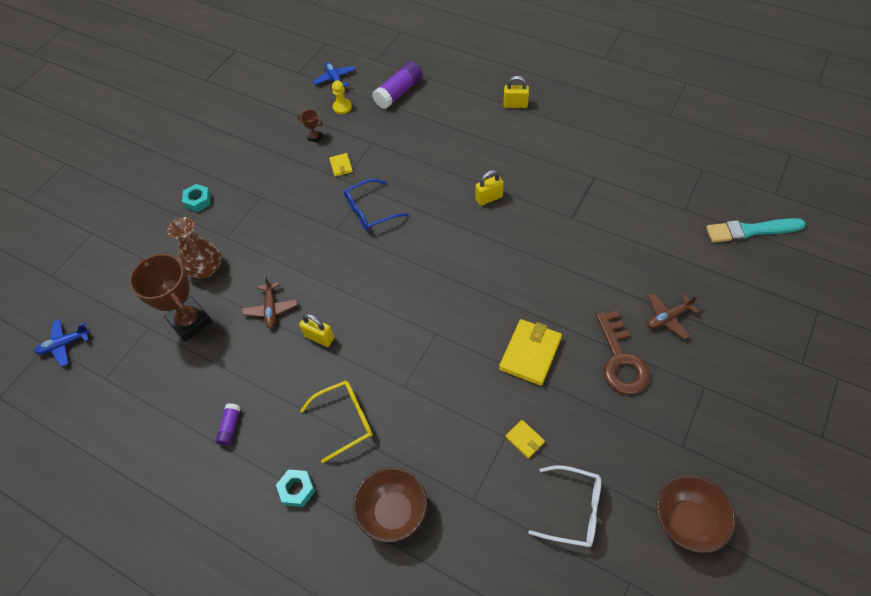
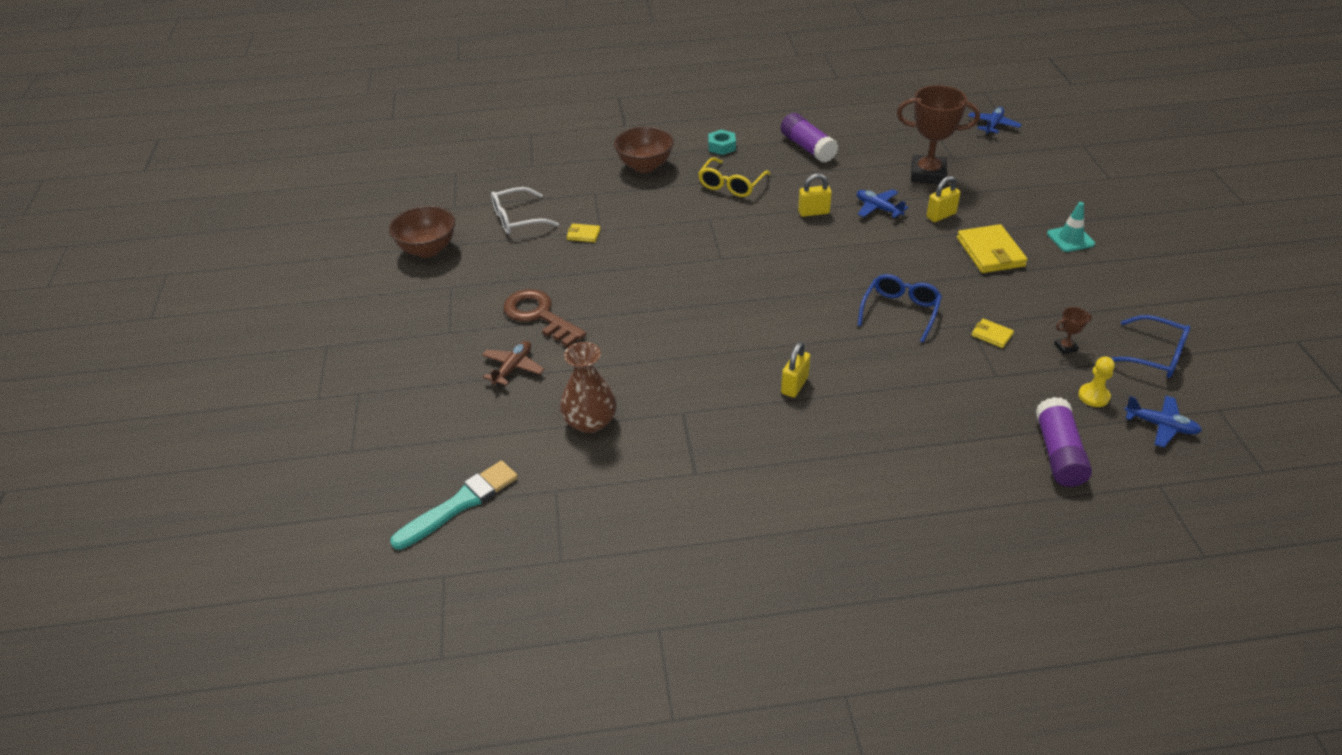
camera: 140 degrees right, 15 degrees down
(198, 201) = (1070, 239): turquoise nut -> turquoise traffic cone
(206, 268) = (974, 204): brown vase -> brown vase (590, 421)
(230, 427) = (807, 148): purple glue stick -> purple glue stick, size x1.85
(271, 309) = (878, 208): brown plane -> blue plane
(281, 109) = (1154, 356): none -> blue glasses
(515, 105) = (891, 522): yellow padlock -> yellow padlock (941, 215)
(530, 353) = (625, 283): yellow wallet -> yellow wallet (990, 252)

